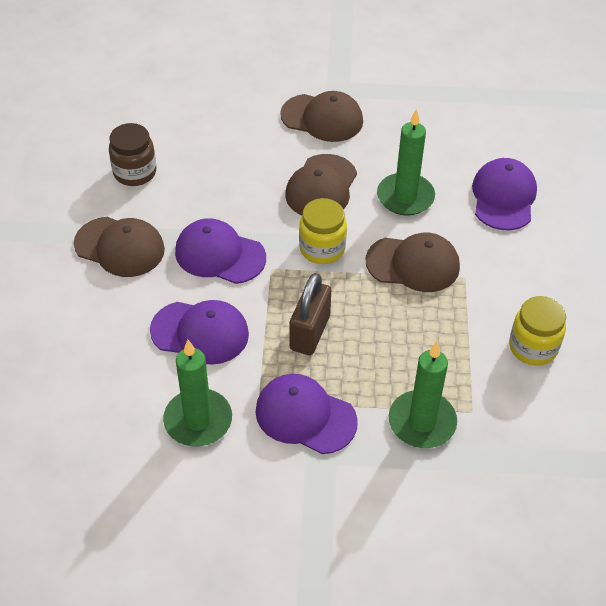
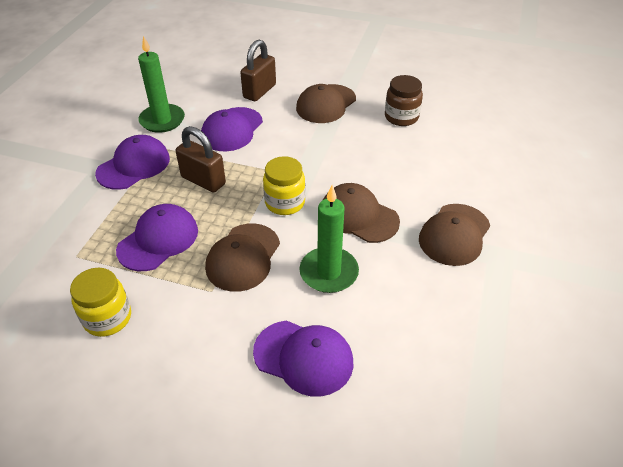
camera: 105 degrees right, 5 degrees down
(101, 325) = (259, 91): none -> brown padlock
(220, 254) = (300, 147): purple cap -> purple cap (158, 240)
(422, 422) = (87, 224): green candle -> none

